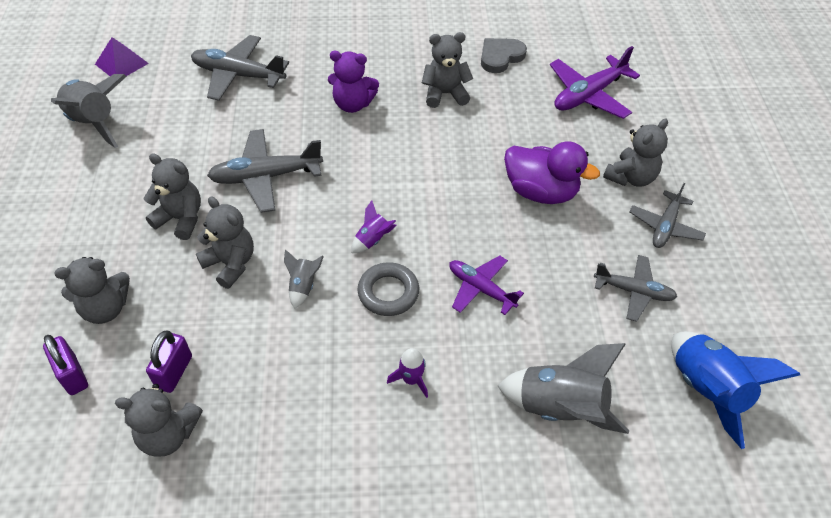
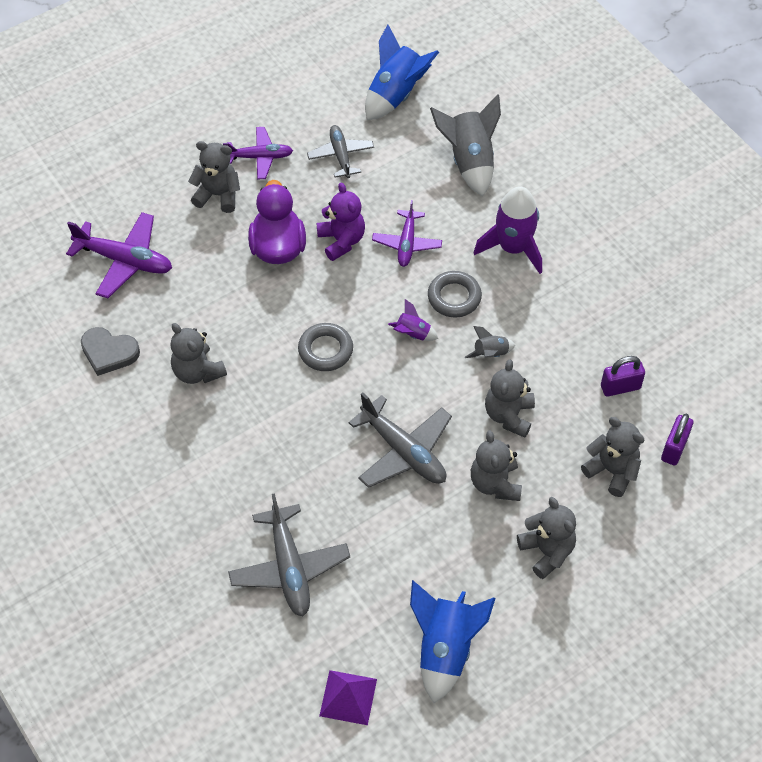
camera: 120 degrees left, 5 degrees up
(94, 123) = (445, 649): grey rocket -> blue rocket
(168, 434) = (661, 358): grey teddy bear -> grey teddy bear (547, 551)
(353, 104) = (263, 439): purple teddy bear -> purple teddy bear (341, 241)
(404, 174) = (325, 350): none -> grey ring
(411, 379) = (513, 248): purple rocket -> purple rocket, size x2.05
(665, 226) = (260, 157): grey plane -> purple plane

